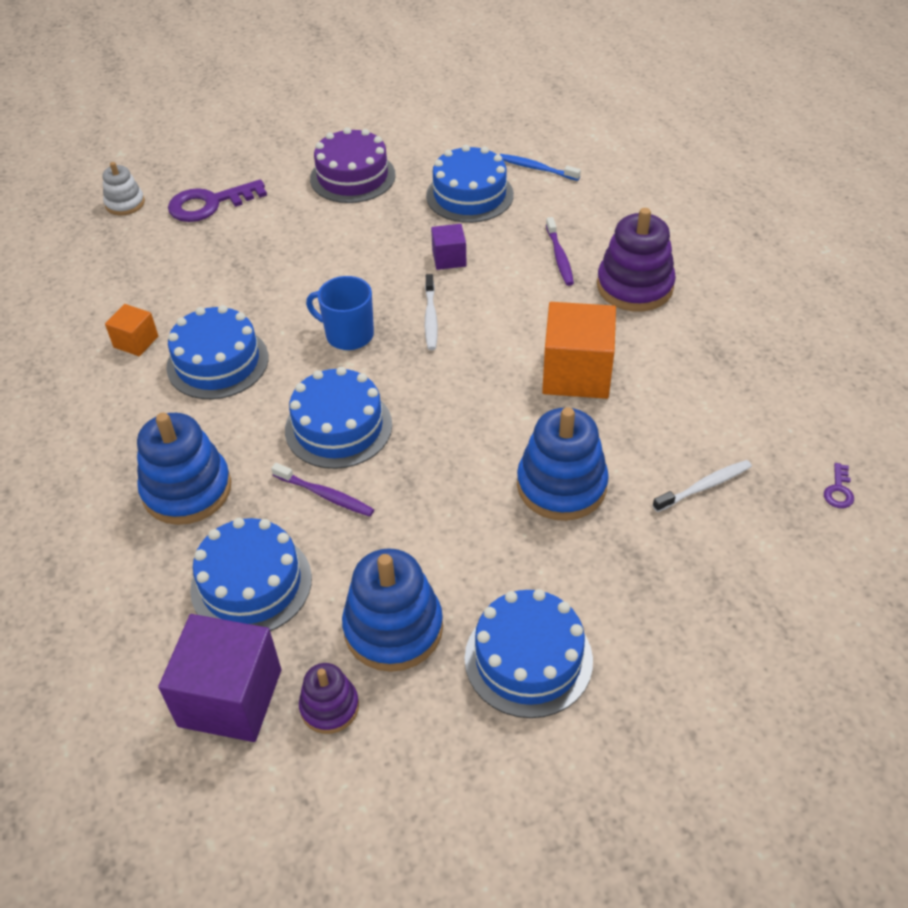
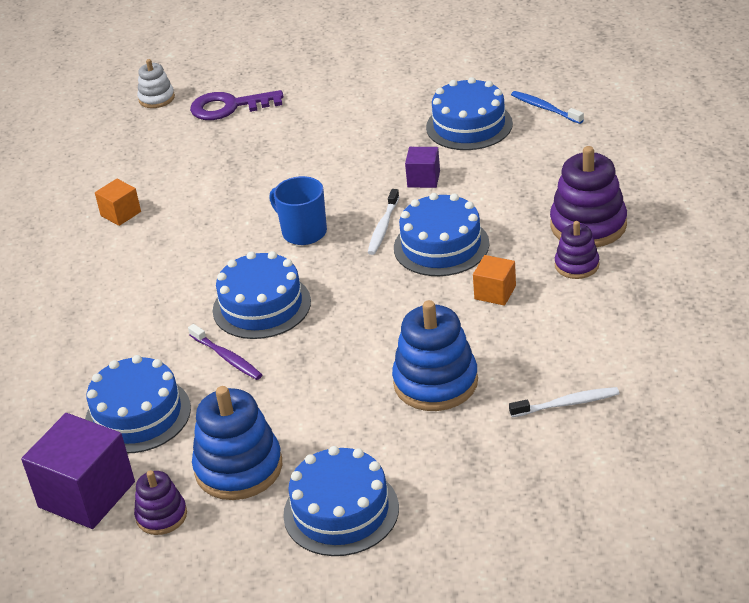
camera: 20 degrees right, 10 degrees down
(187, 490) = (115, 336): blue stacking toy -> none
(217, 362) = (182, 239): blue cake -> blue cake (441, 246)
(352, 177) = (367, 97): purple cake -> none
(559, 257) = (528, 190): purple toothbrush -> none
(576, 373) = (495, 292): orange cube -> orange cube, size x0.52
(643, 331) = (576, 265): none -> purple stacking toy
(838, 490) = (694, 427): purple key -> none

